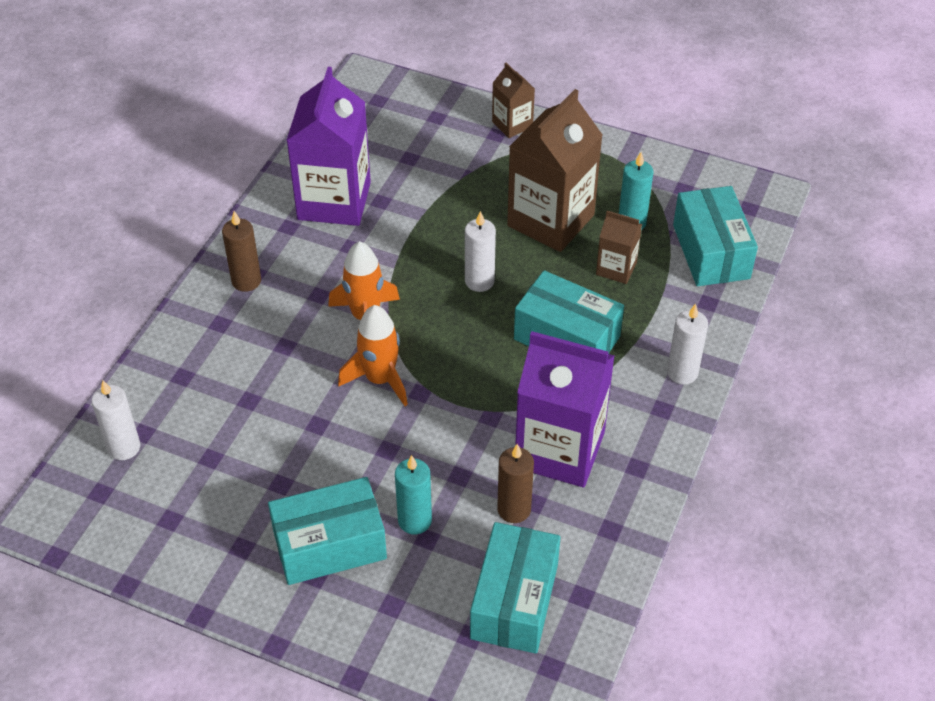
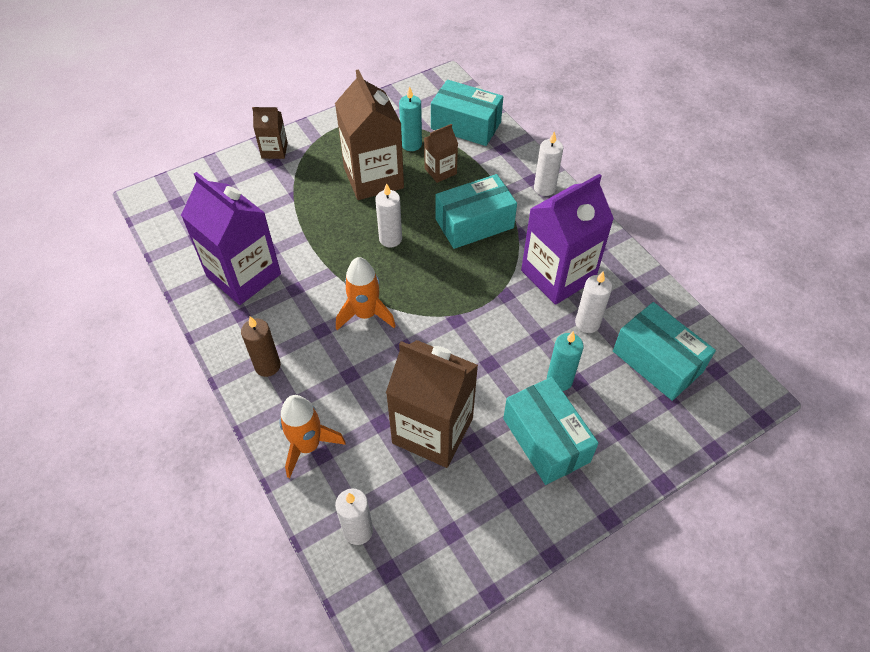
camera: 55 degrees left, 5 degrees up
(270, 445) = (432, 430): none -> brown carton
(329, 545) = (546, 440): turquoise box -> turquoise box turned 45 degrees counterclockwise
(380, 379) = (427, 336): orange rocket -> orange rocket (308, 446)
(514, 509) = (587, 323): brown candle -> white candle

